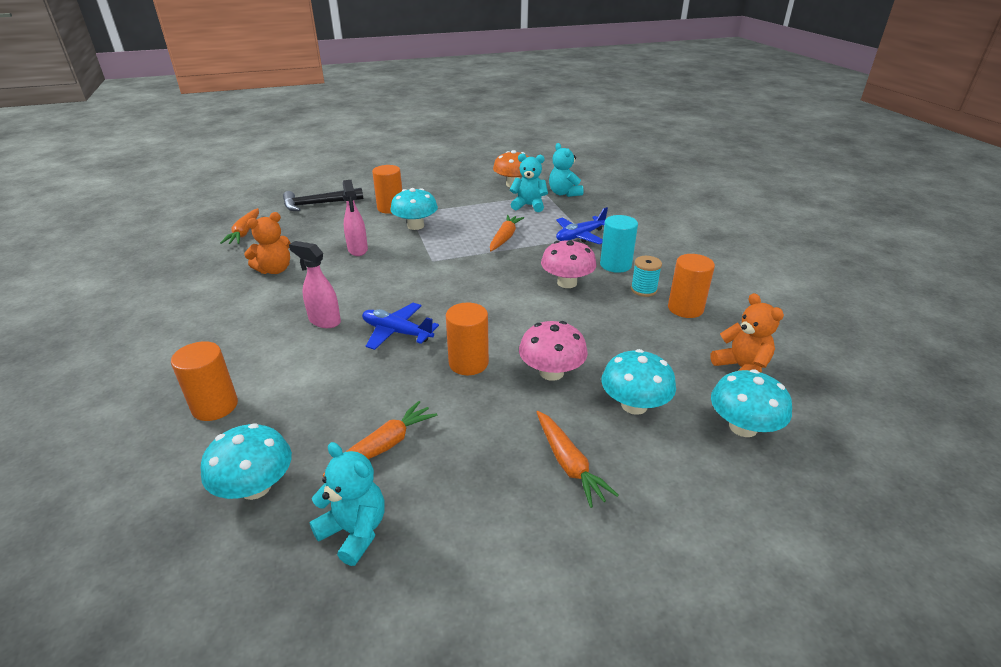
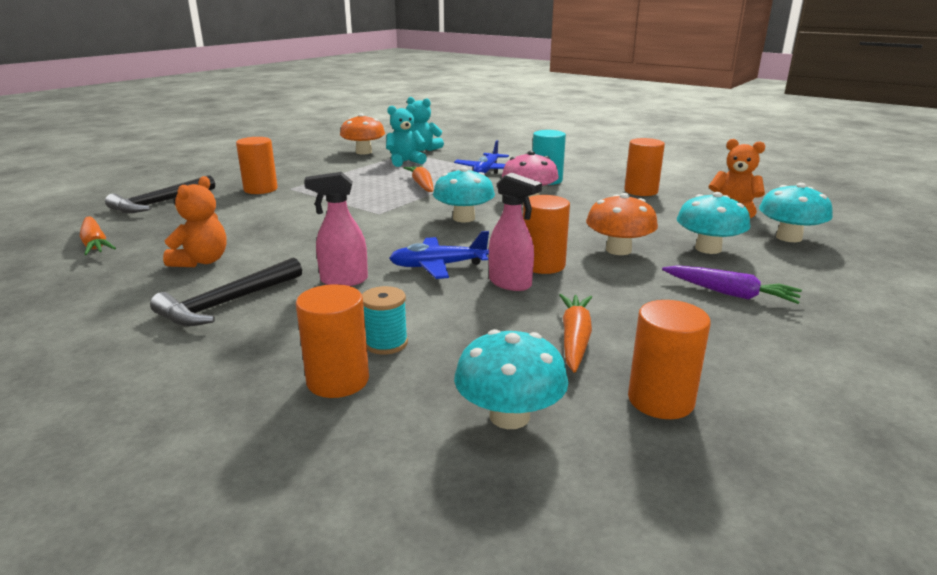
camera: 35 degrees left, 10 degrees down
(244, 313) = (228, 303): none -> black hammer
(354, 531) = (660, 400): turquoise teddy bear -> orange cylinder
(358, 250) = (280, 224): pink spray bottle -> pink spray bottle (510, 283)
(415, 226) = (314, 195): turquoise mushroom -> turquoise mushroom (464, 218)
(551, 372) = (618, 250): pink mushroom -> orange mushroom
(568, 464) = (730, 293): orange carrot -> purple carrot
(643, 290) = (593, 189): turquoise spool -> turquoise spool (386, 343)

